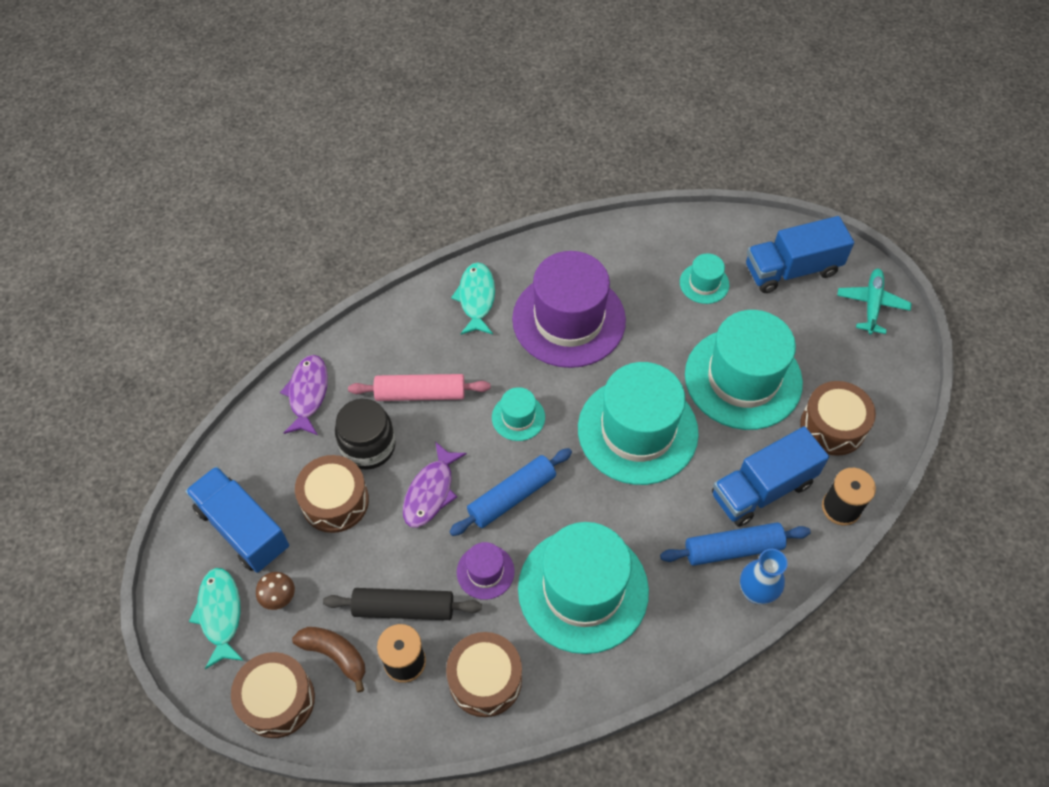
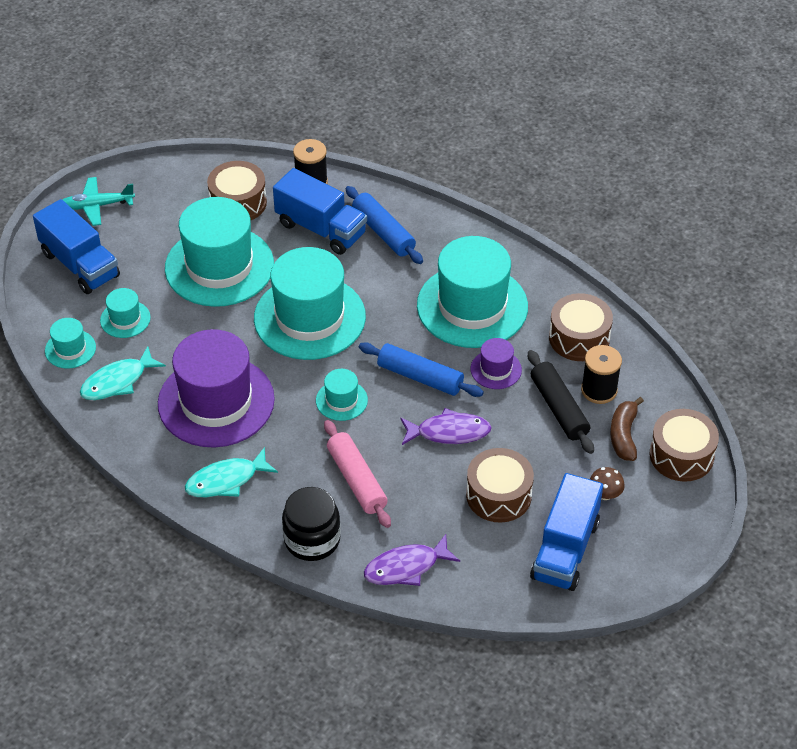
camera: 115 degrees left, 10 degrees down
(220, 614) = (645, 527): turquoise fish -> turquoise fish (118, 381)
(368, 446) = (432, 495): black jar -> black jar (312, 539)
(685, 234) = (70, 349): none -> turquoise hat
(755, 592) = (411, 211): blue vase -> none

